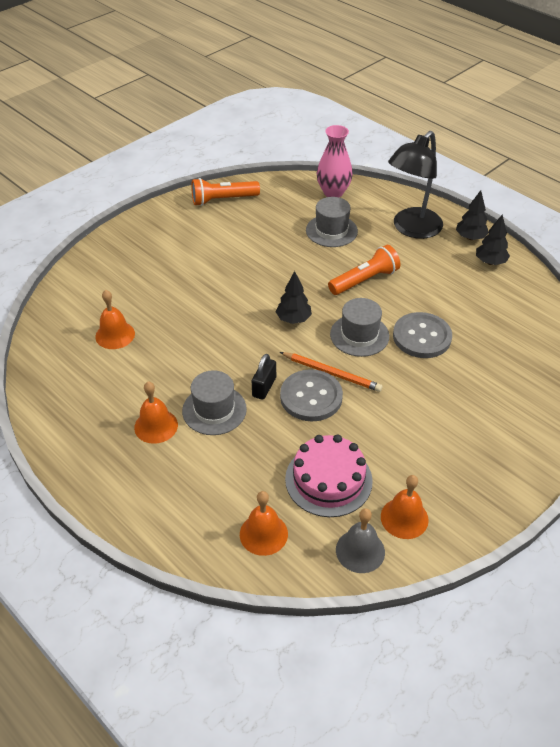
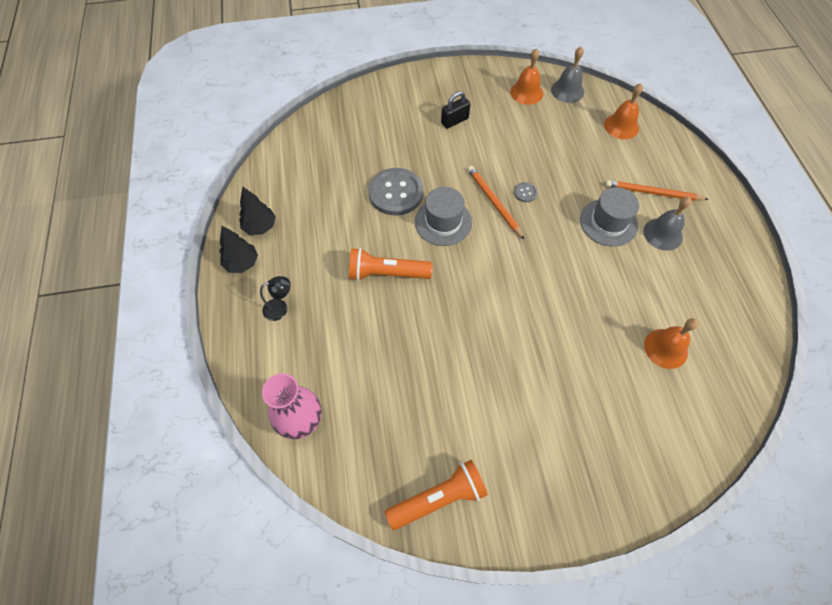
camera: 145 degrees left, 15 degrees up
(156, 426) = (663, 234): orange bell -> grey bell
(185, 465) = (652, 193): none -> orange pencil
(223, 200) = (439, 498): orange flashlight -> orange flashlight turned 45 degrees counterclockwise
(264, 387) = (556, 220): black padlock -> black padlock (454, 121)
(293, 319) = (486, 269): black tree -> none
(311, 397) = (525, 193): grey button -> grey button, size x0.43
(328, 480) = (556, 134): pink cake -> none
(331, 231) = (359, 357): grey hat -> none
(411, 229) = (280, 308): black lamp -> black lamp, size x0.41

